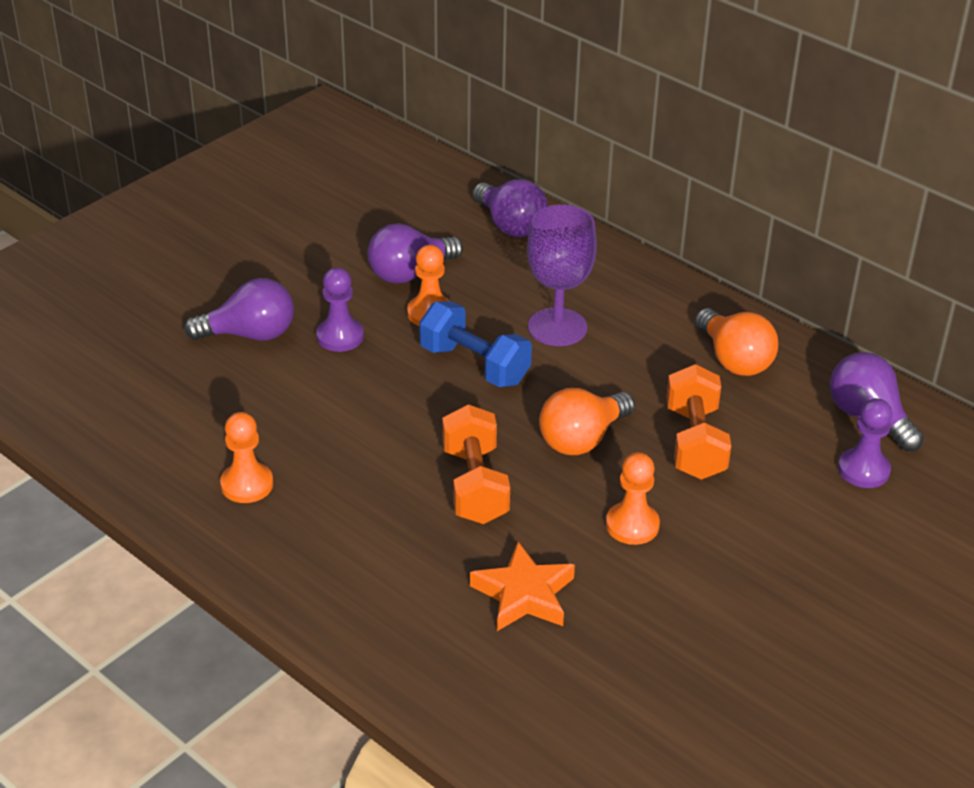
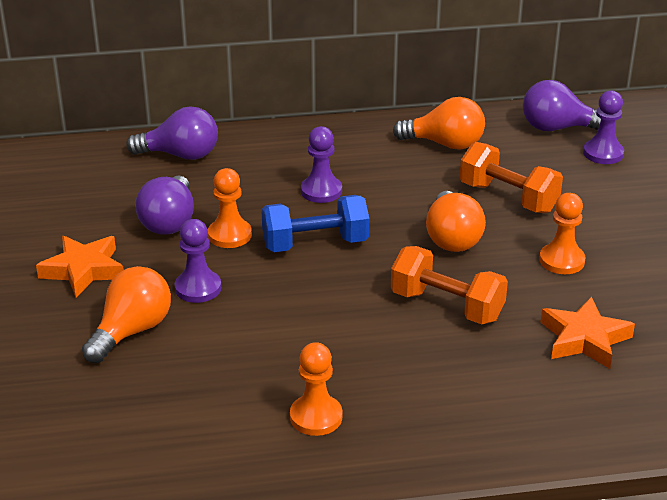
camera: 50 degrees left, 5 degrees down
(250, 334) = (132, 331): purple light bulb -> orange light bulb
(297, 269) = (83, 270): none -> orange star
(557, 327) = (321, 191): purple goblet -> purple pawn

